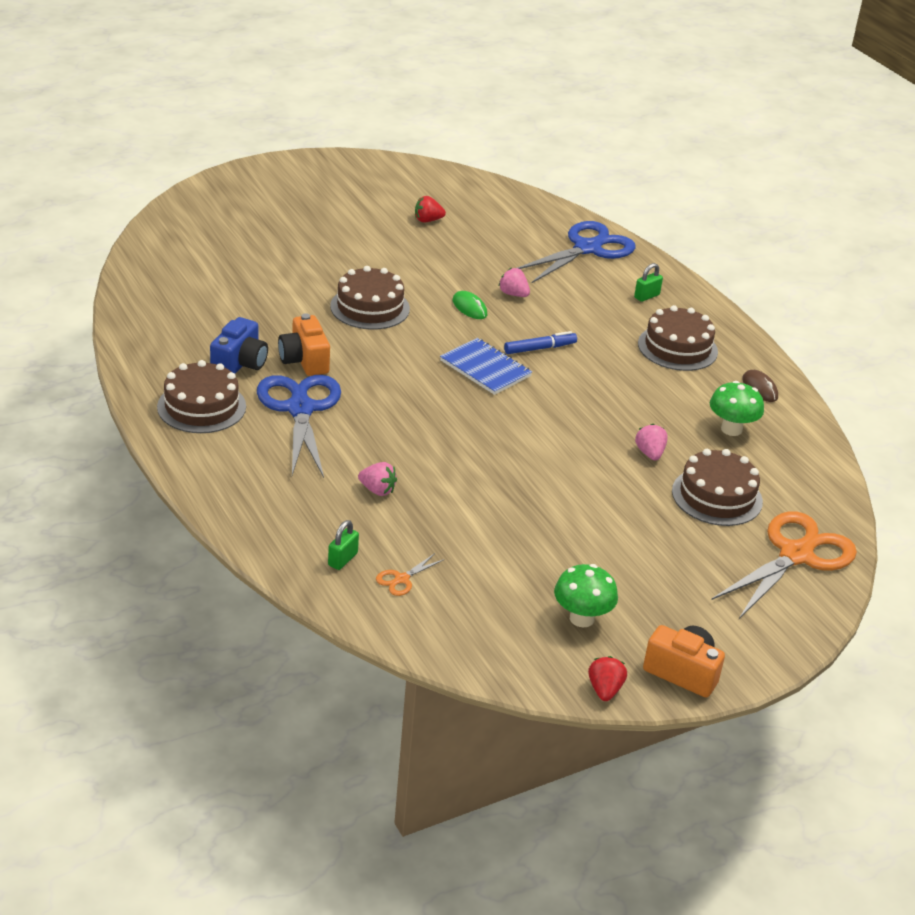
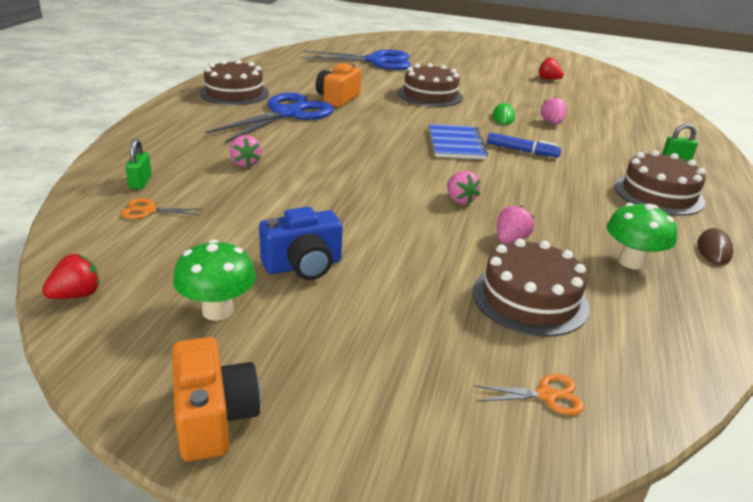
camera: 45 degrees right, 5 degrees down
(240, 364) = (296, 87): blue camera -> blue camera (303, 265)
(342, 559) = (140, 182): green padlock -> green padlock turned 75 degrees counterclockwise
(573, 434) = (460, 200): none -> pink strawberry
(587, 249) = (660, 124): blue scissors -> blue scissors (376, 61)
(604, 690) = (114, 378): red strawberry -> red strawberry (76, 295)
(796, 555) = (546, 395): orange scissors -> orange scissors, size x0.40

